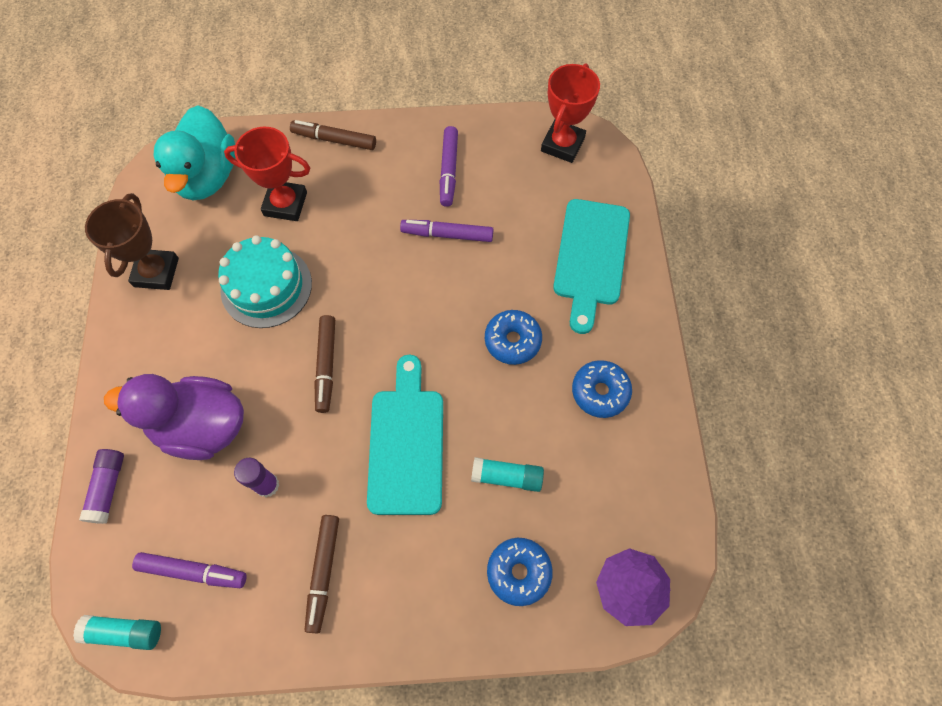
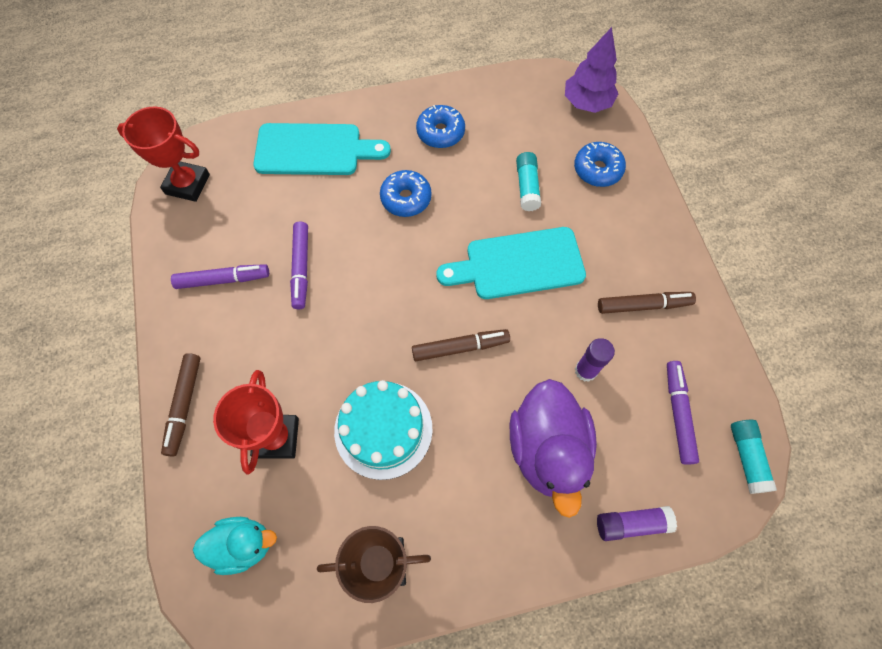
camera: 100 degrees left, 0 degrees up
(207, 176) = (243, 545): turquoise duck -> turquoise duck, size x0.61

